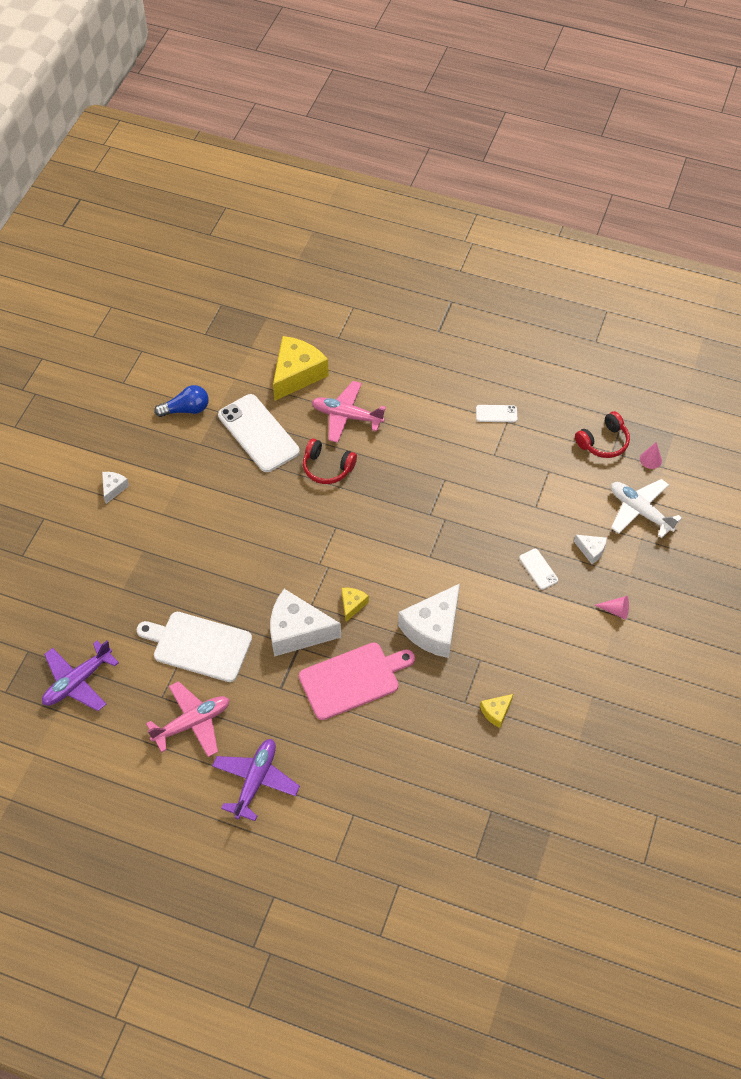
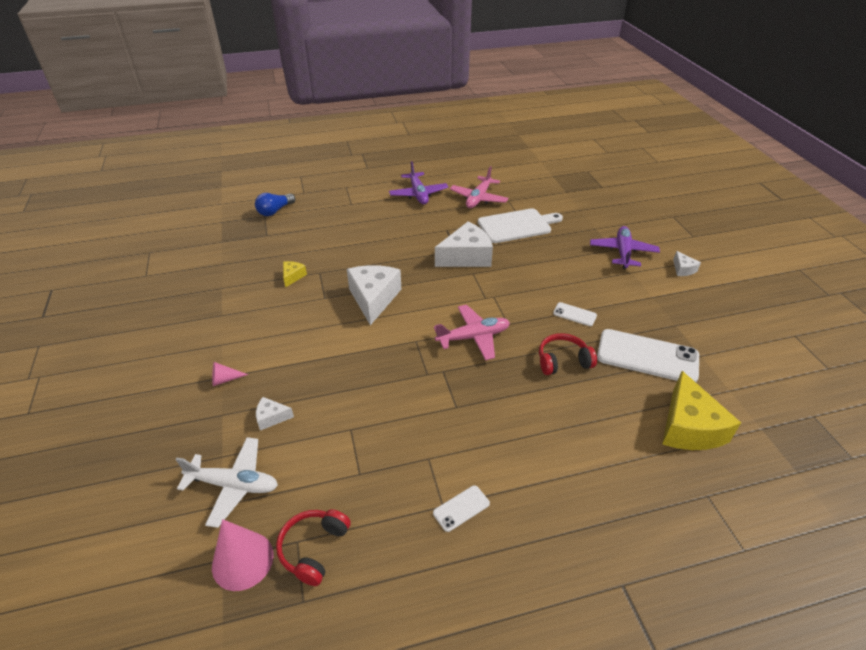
camera: 145 degrees right, 15 degrees down
(78, 681) = (559, 187): purple plane -> purple plane (623, 252)
(186, 409) = (722, 343): blue light bulb -> blue light bulb (275, 211)
(347, 416) = (598, 414): pink plane -> pink plane (473, 337)
(352, 605) = (445, 285): yellow cheese -> none
(352, 680) = (405, 251): pink cutting board -> none
(538, 569) = (315, 377): white phone -> white phone (574, 314)
(650, 459) = (242, 560): pink cone -> pink cone, size x1.93

